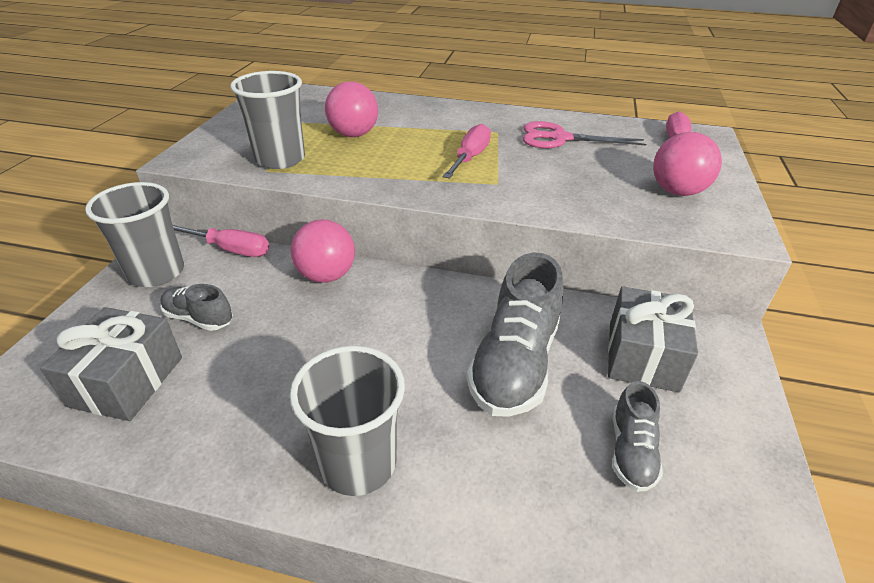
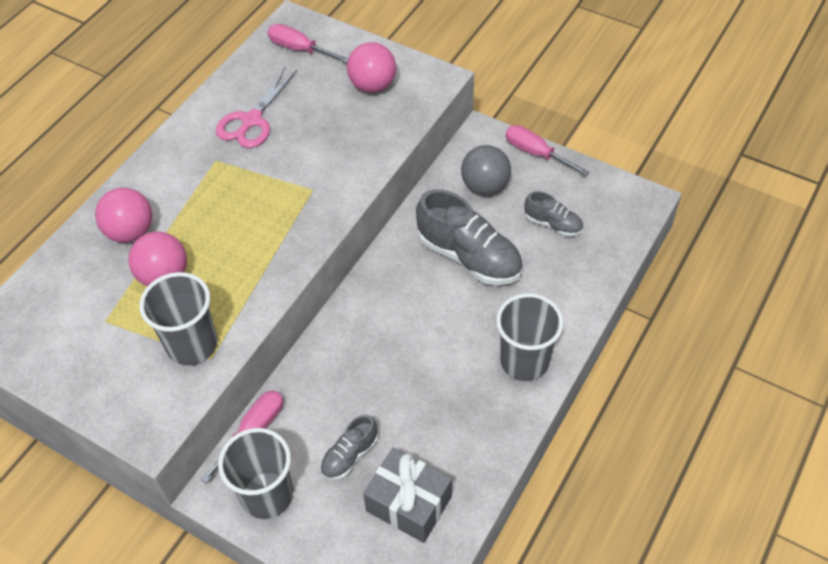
camera: 70 degrees left, 15 degrees up
(326, 276) = (326, 356): pink ball -> pink ball (131, 232)
(470, 158) = (259, 196): pink screwdriver -> pink screwdriver (536, 153)
(642, 356) = (485, 186): grey gift -> grey ball

